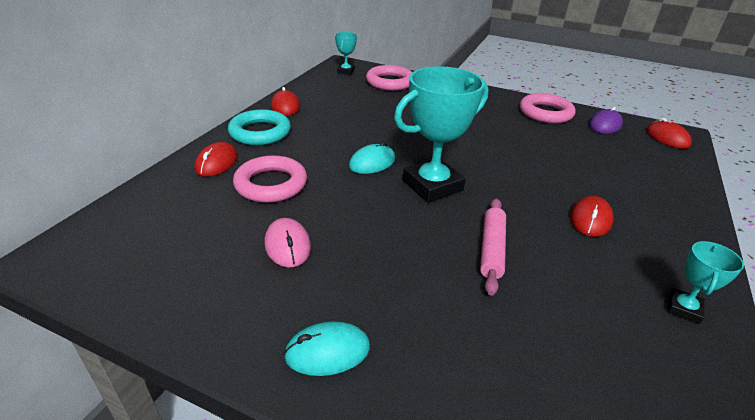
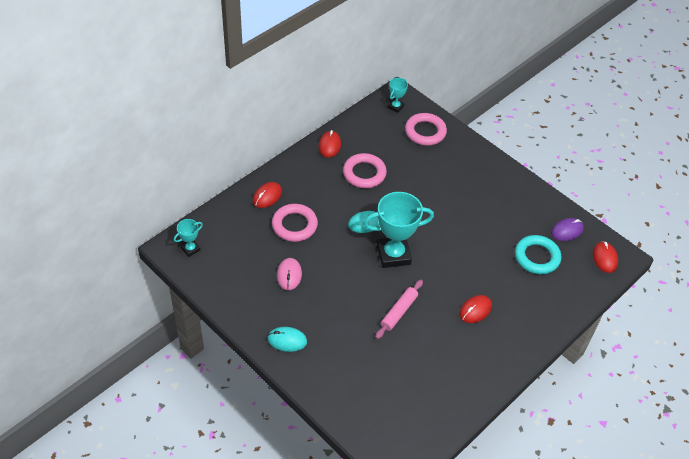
camera: 20 degrees right, 15 degrees up
(260, 132) = (302, 172): turquoise ring -> turquoise ring (537, 257)
(545, 113) = (529, 204): pink ring -> pink ring (364, 173)
(683, 308) = (475, 378): turquoise trophy -> turquoise trophy (190, 249)

